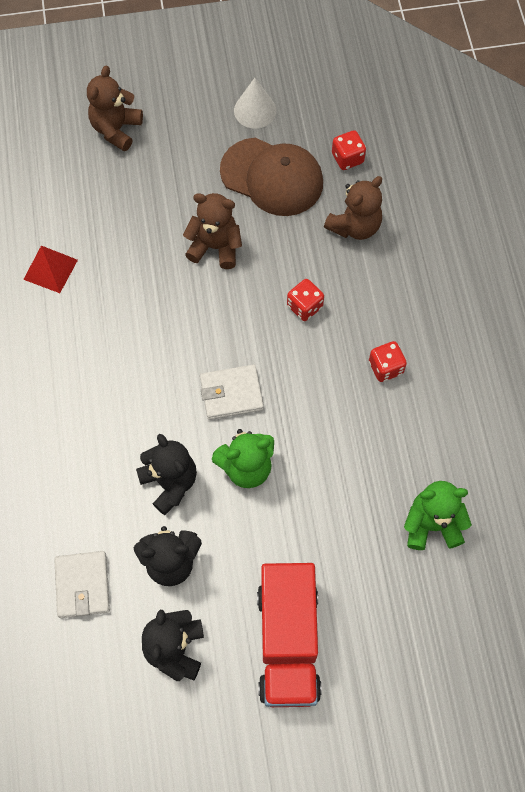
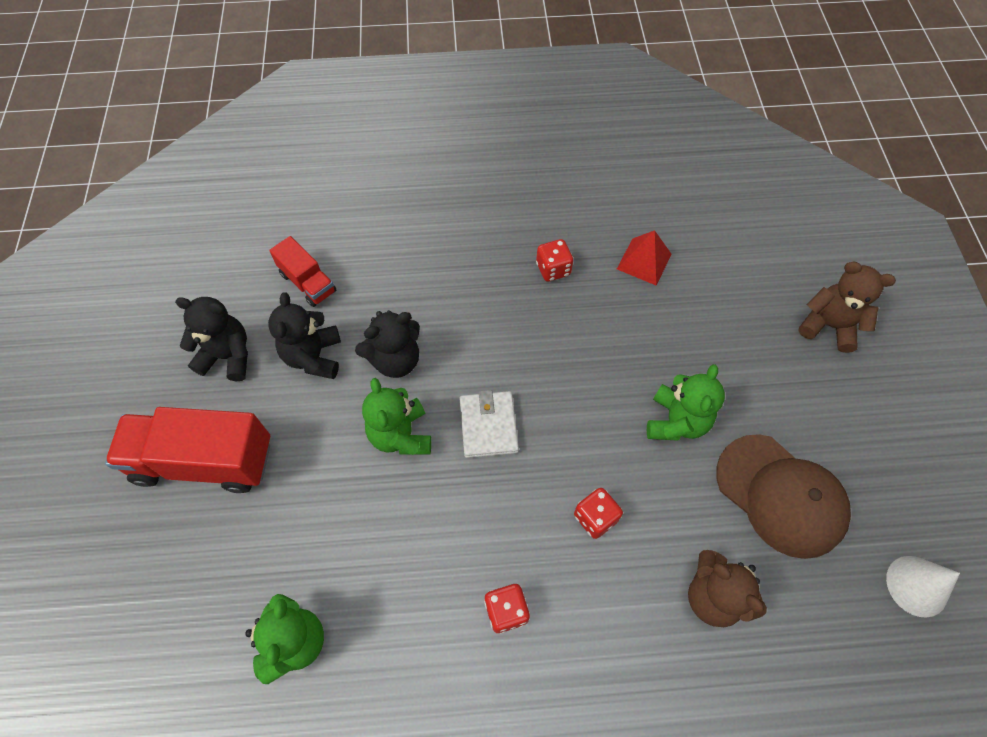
camera: 95 degrees right, 5 degrees down
(82, 585) = (308, 282): white wallet -> red truck
(215, 247) = (676, 421): brown teddy bear -> green teddy bear
(255, 110) = (882, 482): white cone -> white cone (917, 586)
(272, 177) = (780, 495): brown cap -> brown cap turned 75 degrees counterclockwise
(347, 158) = (822, 599): red dice -> red dice (553, 269)

